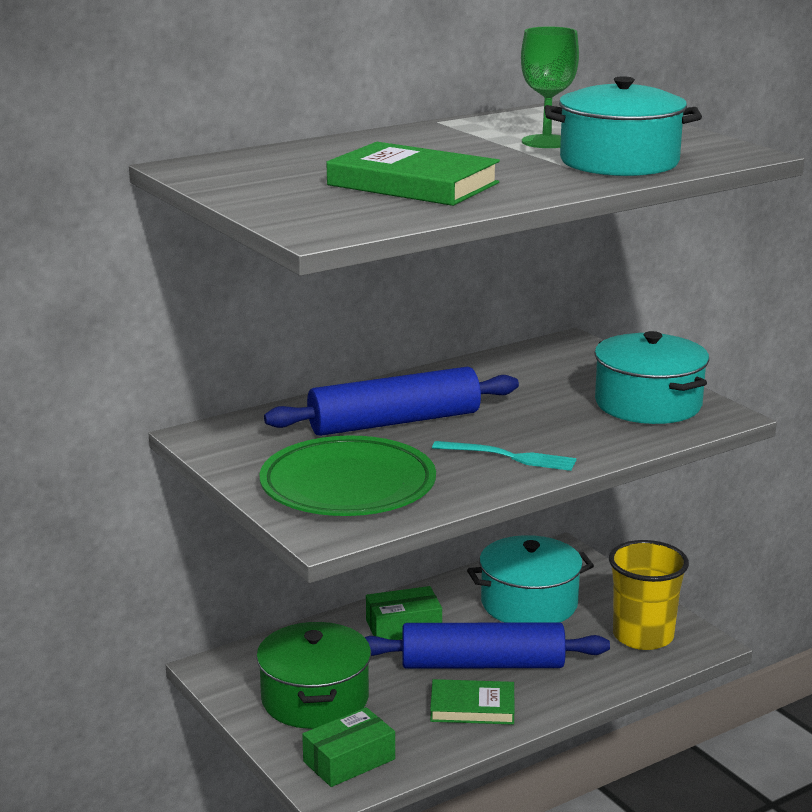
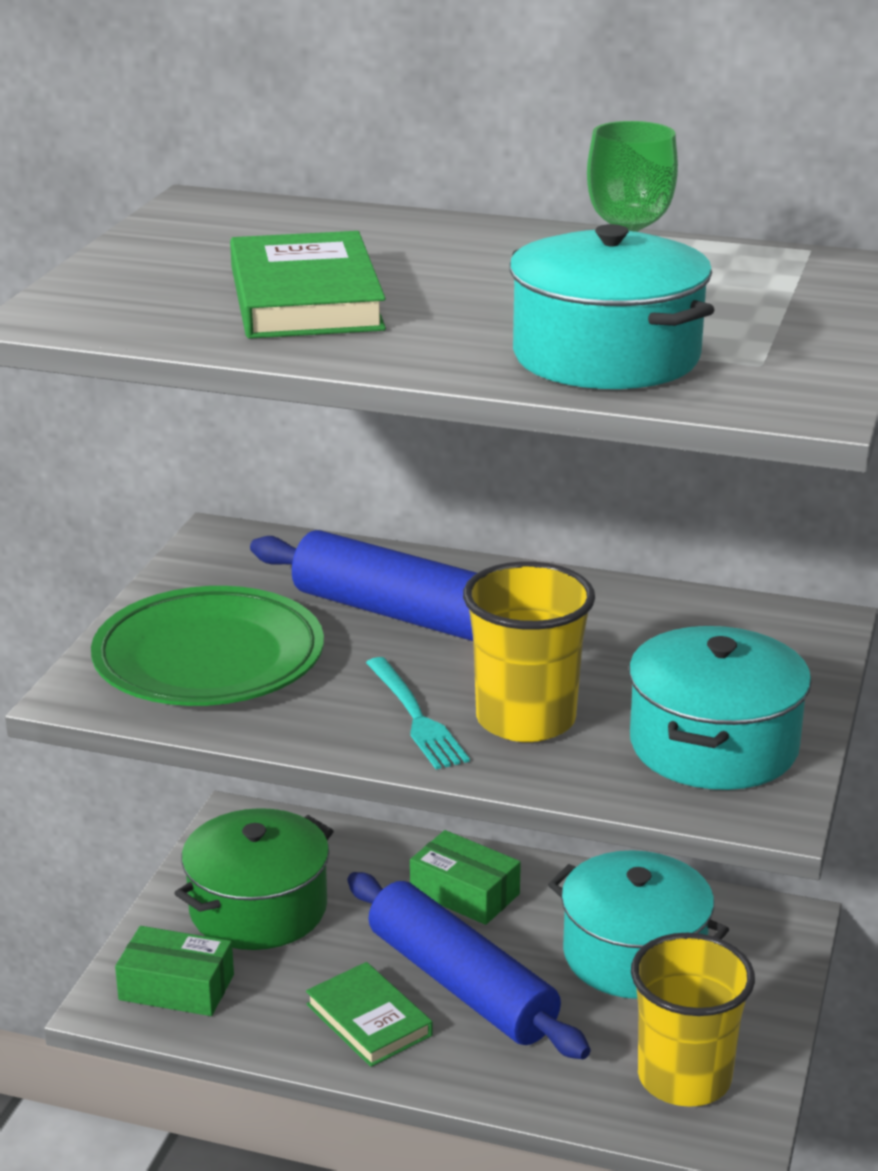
camera: 50 degrees right, 5 degrees up
(555, 433) = (525, 719): none -> yellow cup

